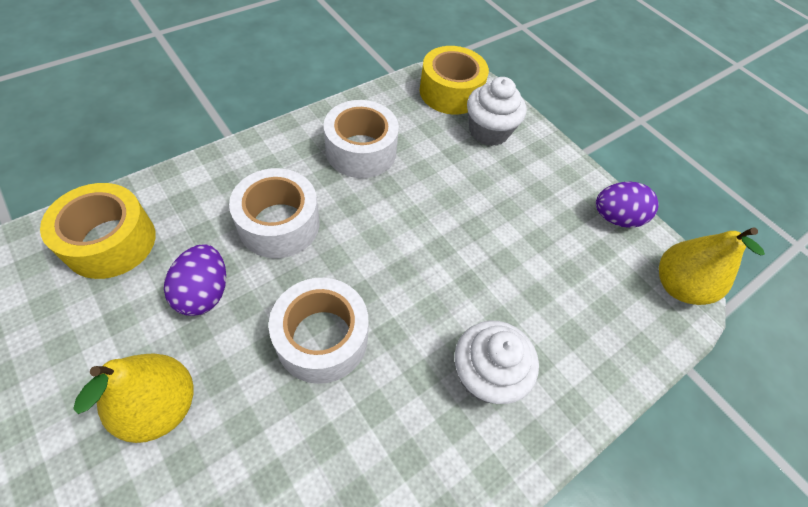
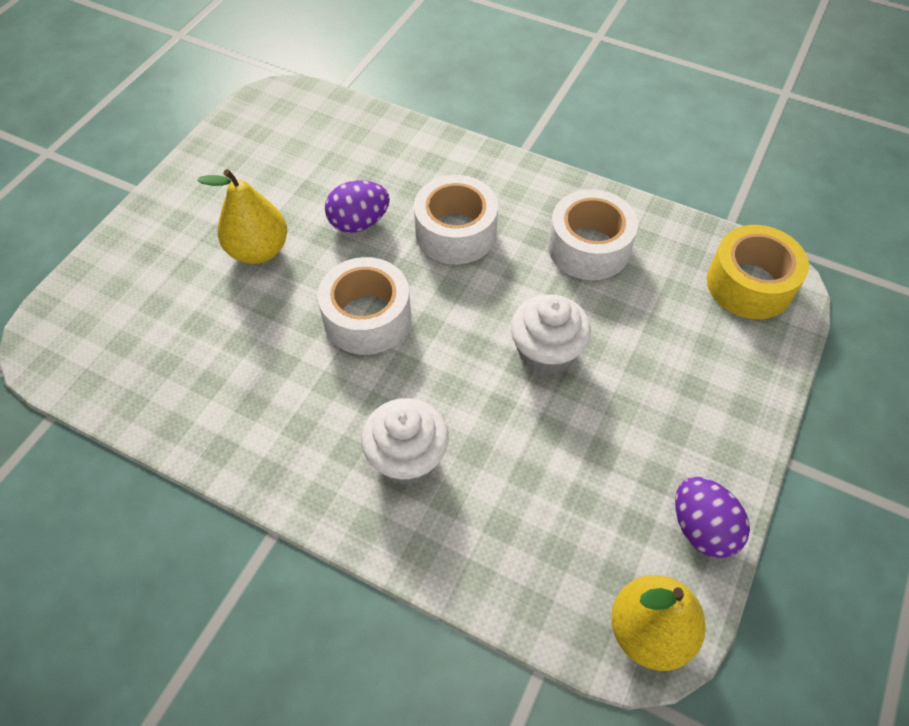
camera: 70 degrees right, 0 degrees up
(110, 241) = (364, 145): yellow tape -> none
(488, 131) = (722, 345): white cupcake -> white cupcake (546, 352)

